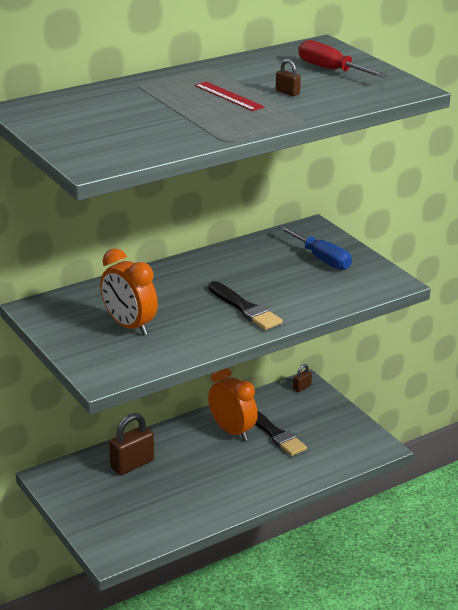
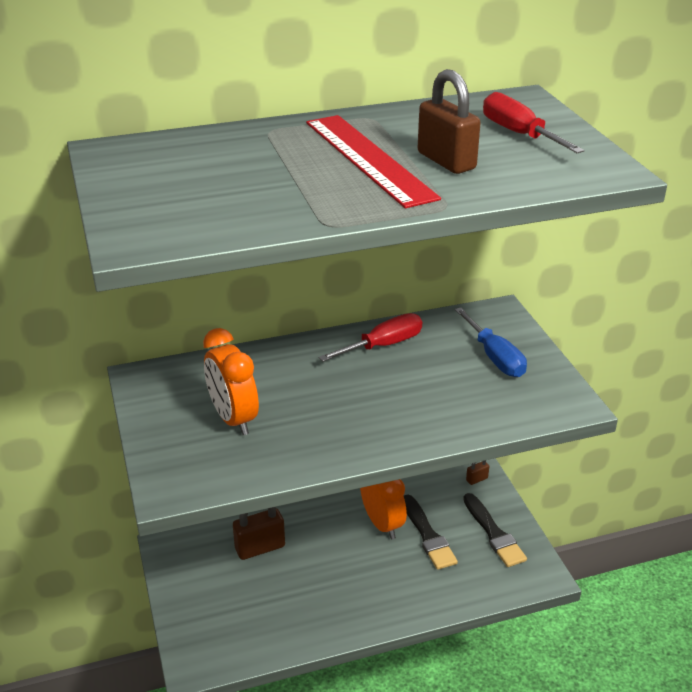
camera: 15 degrees right, 5 degrees up
(227, 261) = (383, 345): none -> red screwdriver
(229, 96) = (368, 159): red ruler -> red ruler, size x1.91
(245, 309) = (378, 415): black brush -> black brush (494, 533)
(287, 92) = (446, 161): brown padlock -> brown padlock, size x2.03

